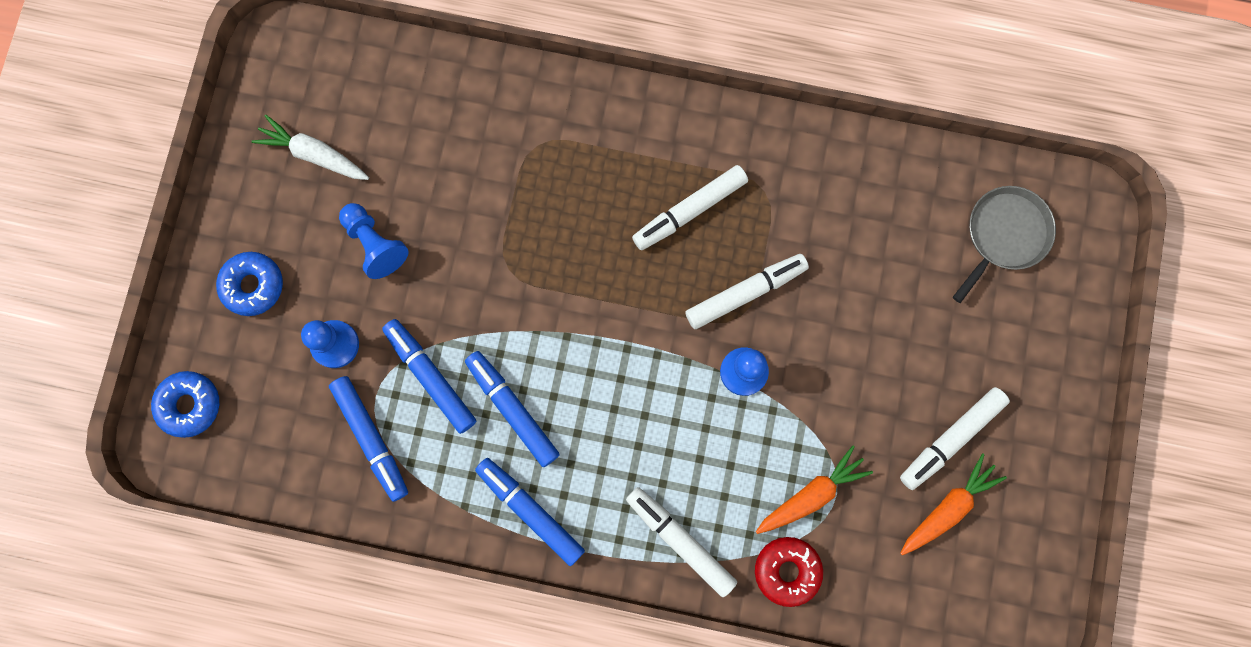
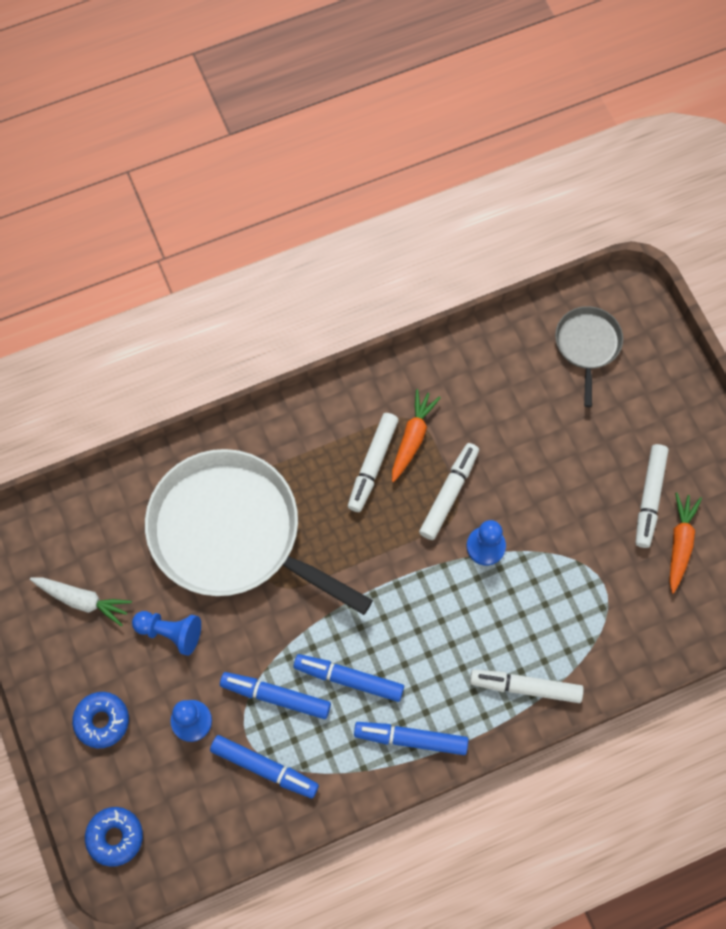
camera: 35 degrees left, 10 degrees down
(314, 155) = (82, 600): white carrot -> white carrot turned 150 degrees counterclockwise
(503, 186) = (232, 533): none -> white pan
(787, 570) = (609, 657): red donut -> none
(811, 495) = (588, 596): orange carrot -> orange carrot (412, 438)

